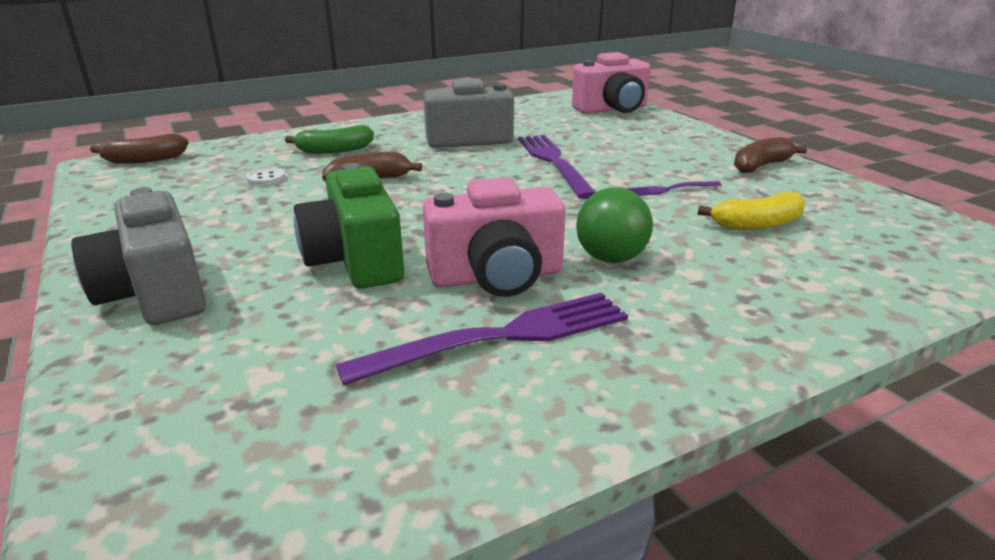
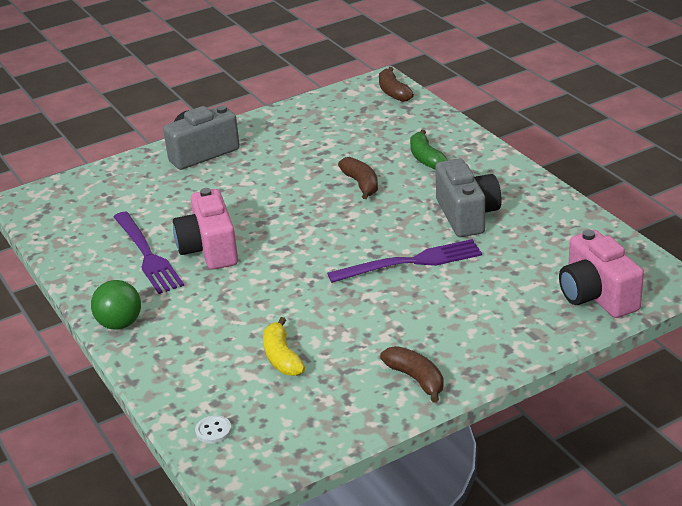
camera: 90 degrees right, 5 degrees up
(266, 178) = (361, 144): white button -> white button (213, 431)
(355, 260) = (233, 201): green camera -> none
(611, 258) = (230, 289): green ball -> green ball (120, 324)
(669, 189) = (351, 320): purple fork -> none

